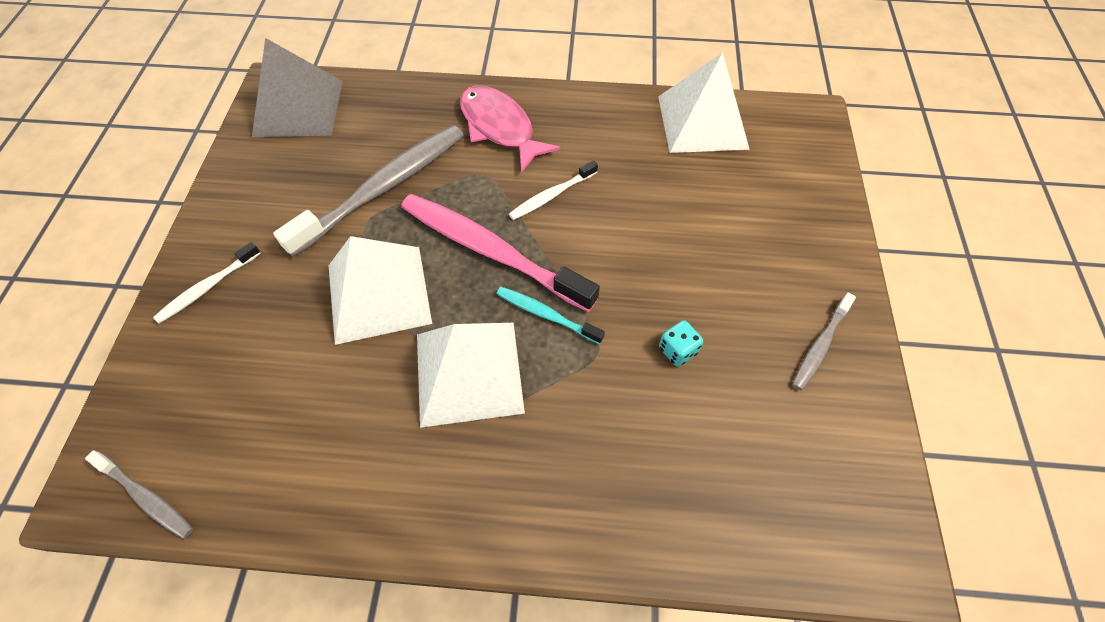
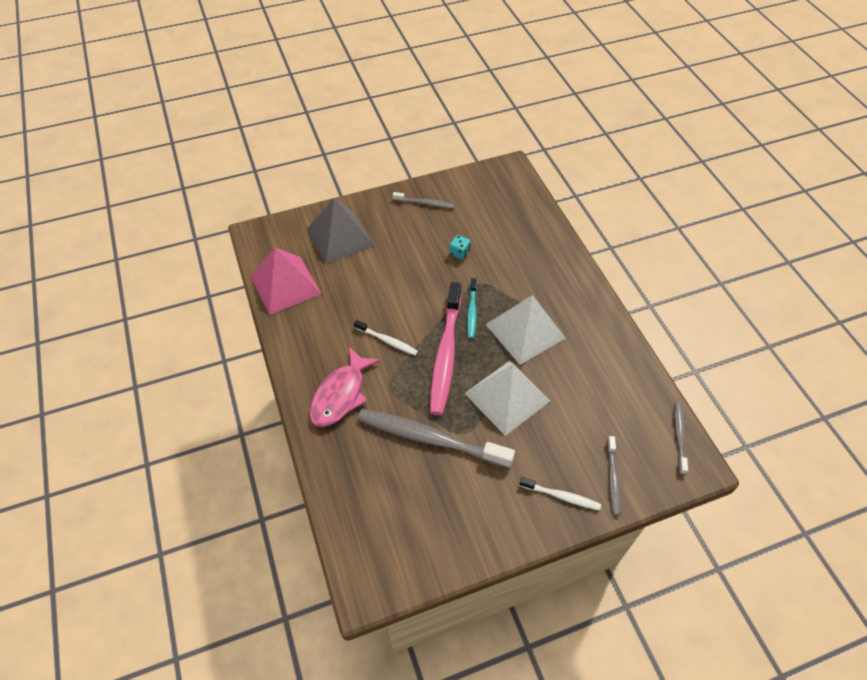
camera: 115 degrees left, 5 degrees down
(175, 360) = (613, 479): none -> grey toothbrush
(298, 108) = (382, 548): grey pyramid -> grey pyramid (340, 237)
(702, 122) = (285, 285): white pyramid -> pink pyramid

